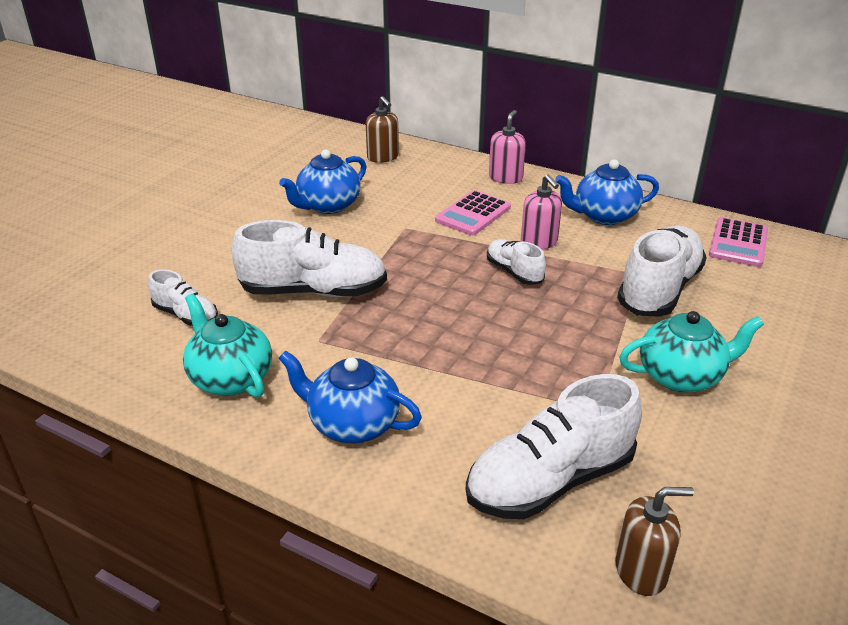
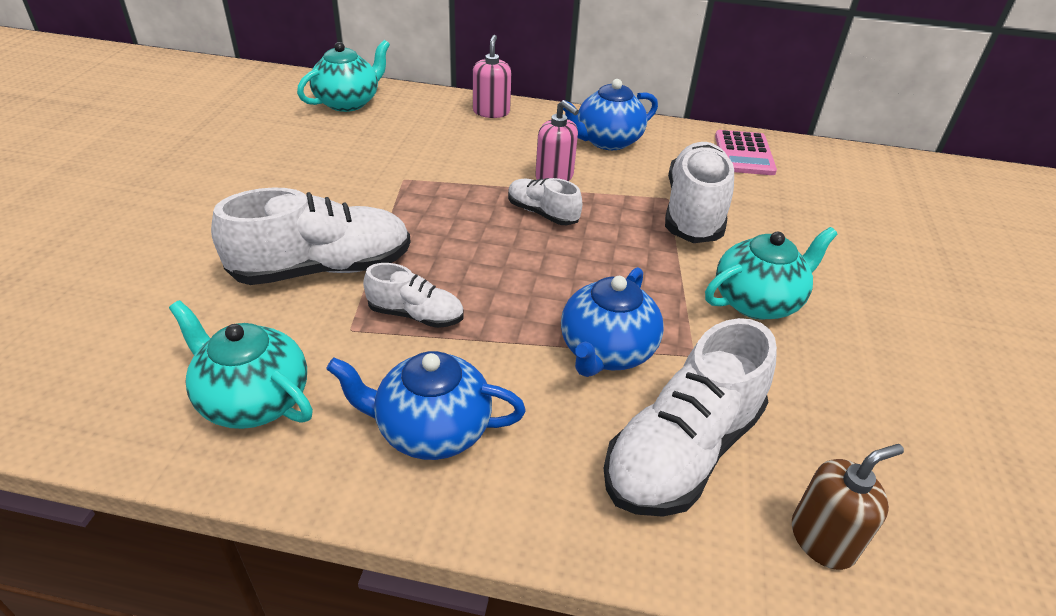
camera: 20 degrees left, 5 degrees up
(186, 315) = (165, 326): white shoe -> white shoe (415, 315)
(328, 206) = (304, 164): blue teapot -> blue teapot (606, 351)
(383, 157) = (348, 102): brown soap dispenser -> turquoise teapot
(473, 214) = (473, 155): pink calculator -> none

